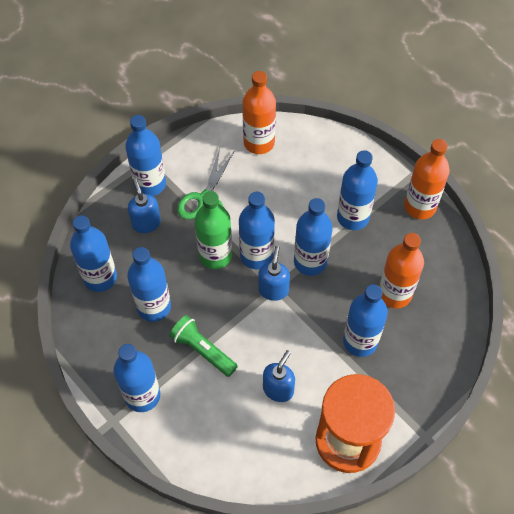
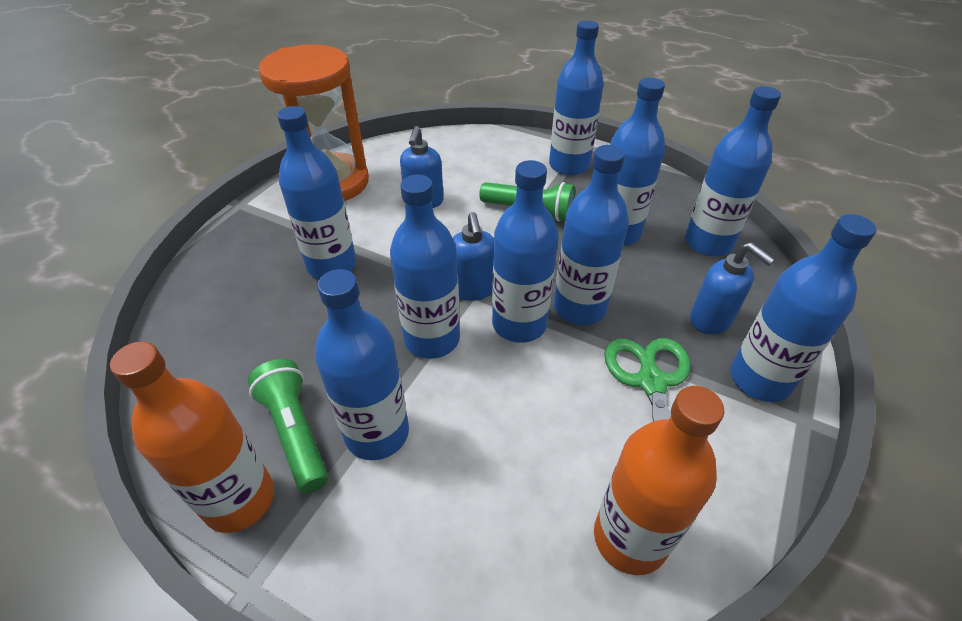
camera: 160 degrees right, 15 degrees down
(215, 255) = (579, 307): green bottle -> blue bottle
(392, 230) = (296, 432): none -> green flashlight
(395, 294) = (285, 332): orange bottle -> none

